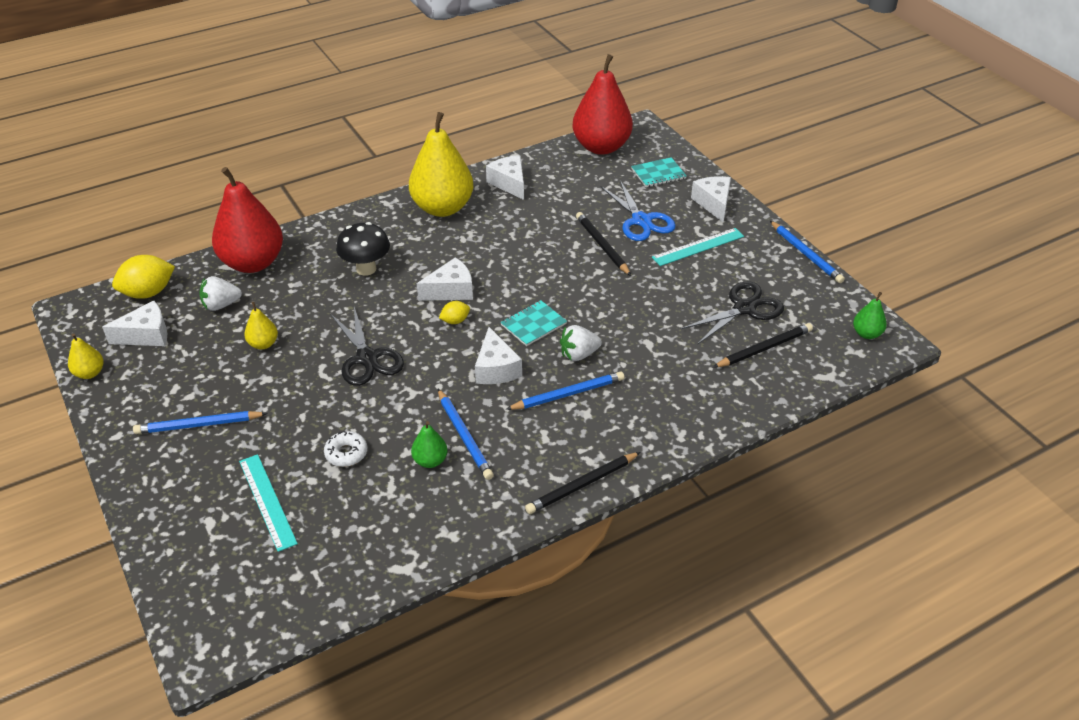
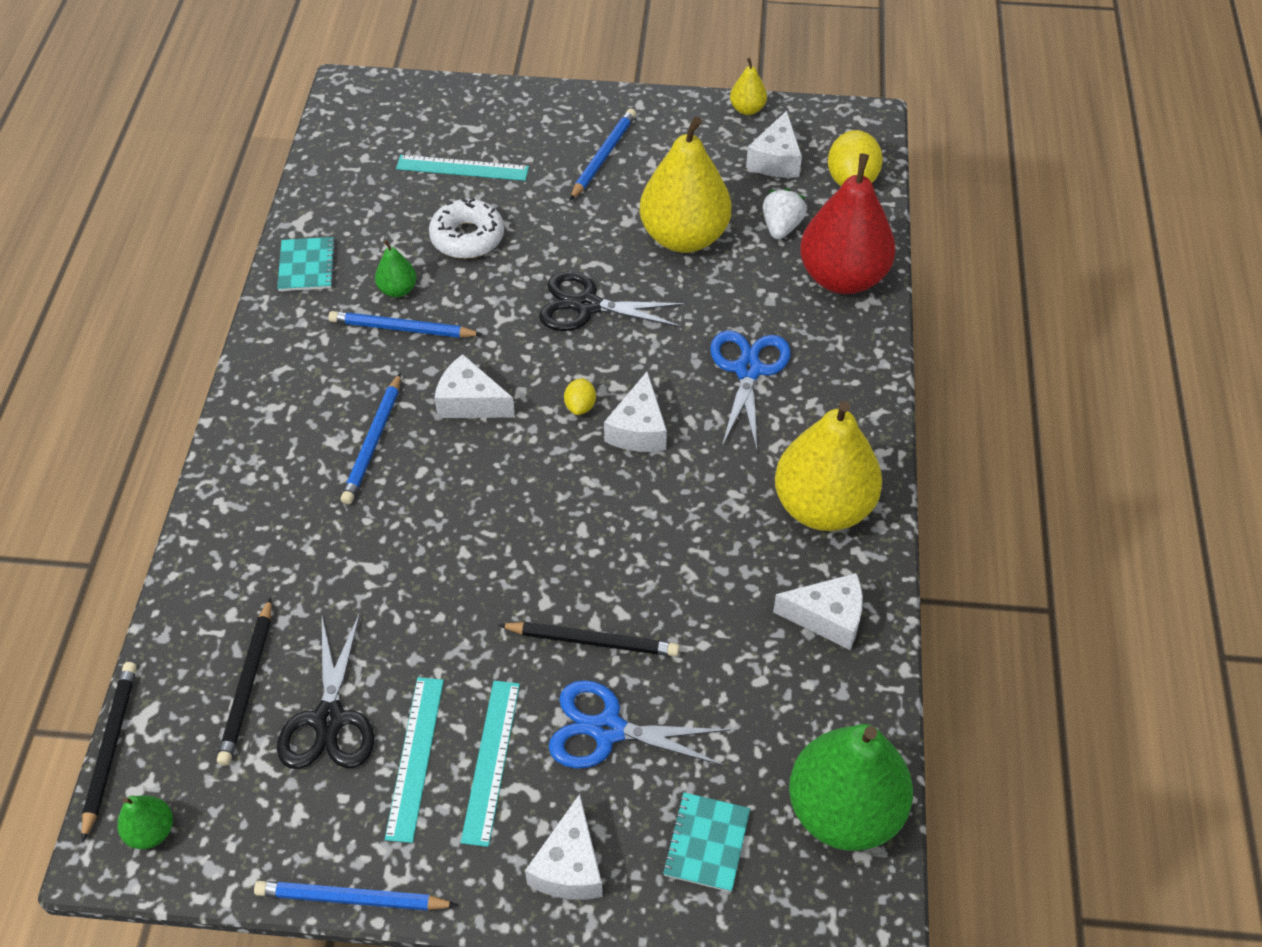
camera: 125 degrees right, 10 degrees up
(263, 344) = (684, 237): yellow pear -> yellow pear, size x2.28
(346, 453) = (467, 237): white donut -> white donut, size x1.56
(366, 269) = (748, 370): black mushroom -> blue scissors
(533, 324) = (508, 474): turquoise notebook -> turquoise notebook (307, 266)
(579, 354) = (420, 488): white strawberry -> none
(582, 485) = (252, 383): black pencil -> black pencil (110, 748)
(601, 147) = (844, 810): red pear -> green pear
(713, 203) = (569, 865): white cheese -> white cheese turned 75 degrees clockwise
(726, 270) = (415, 757): none -> turquoise ruler

